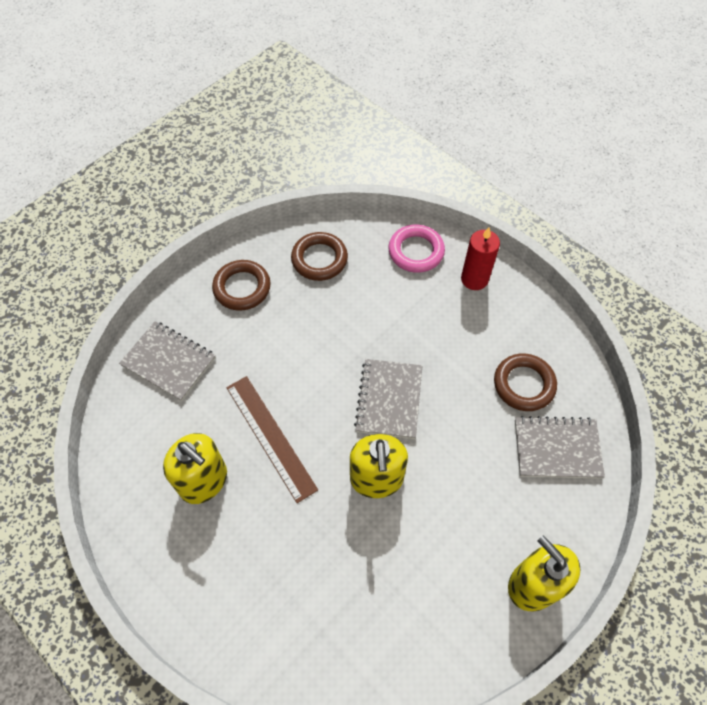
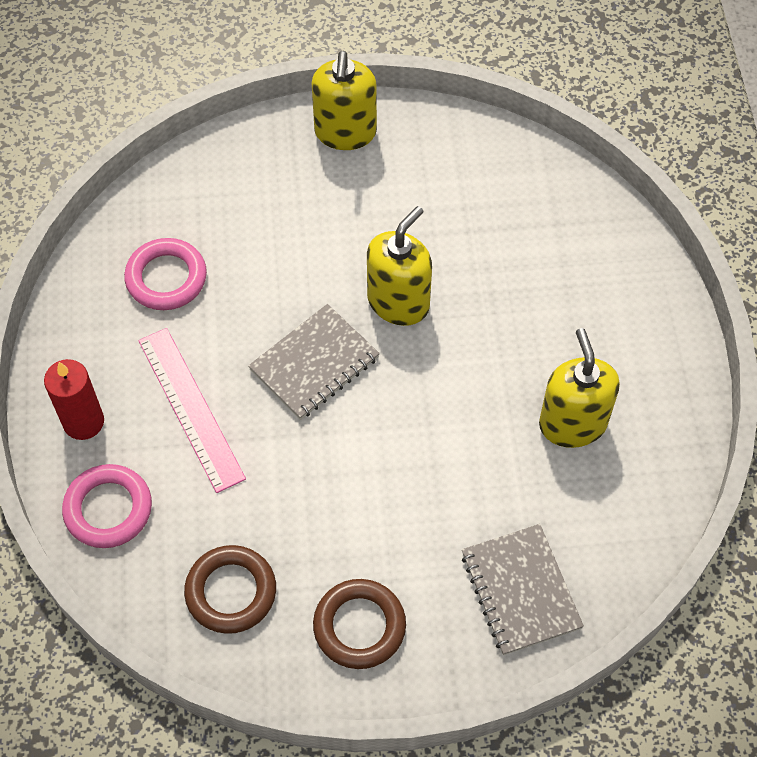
camera: 140 degrees left, 0 degrees up
(270, 437) = (470, 417): brown ruler -> none
(429, 325) = (191, 408): none -> pink ruler
(524, 384) = (166, 278): brown ring -> pink ring
(557, 448) = (204, 205): grey notebook -> none

